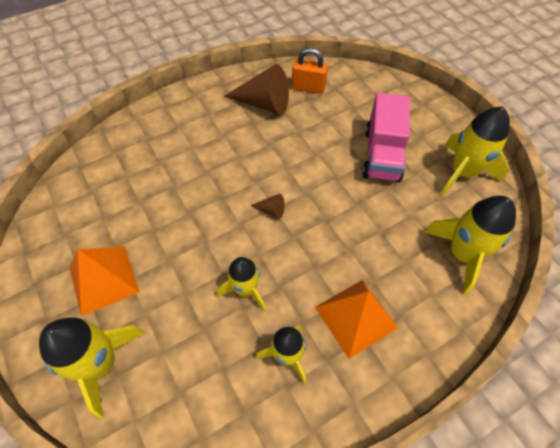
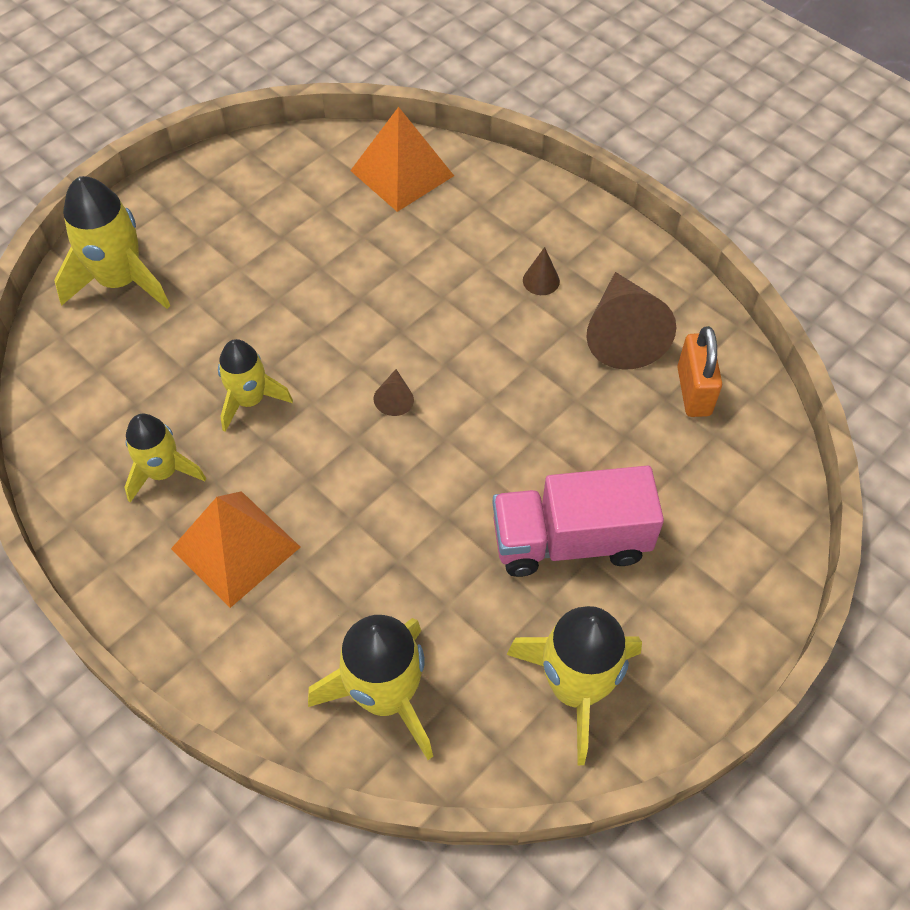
camera: 75 degrees right, 0 degrees up
(103, 279) = (231, 242): orange pyramid -> orange pyramid (402, 173)
(215, 126) = (541, 280): none -> brown cone

